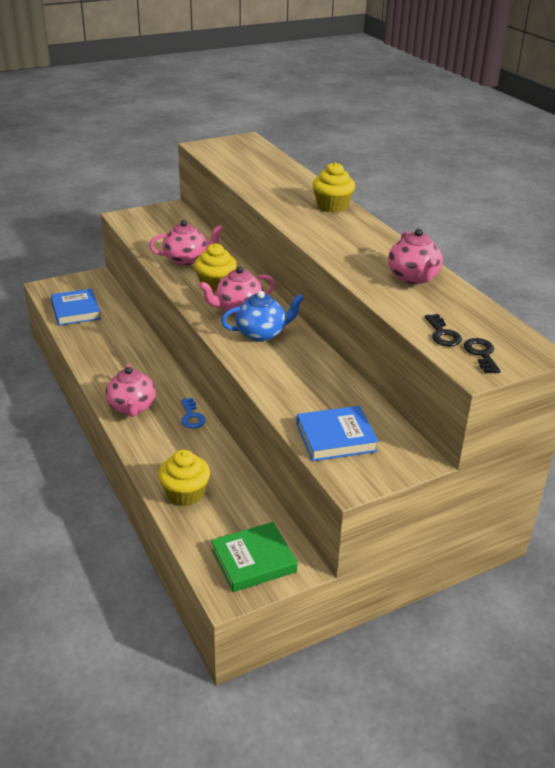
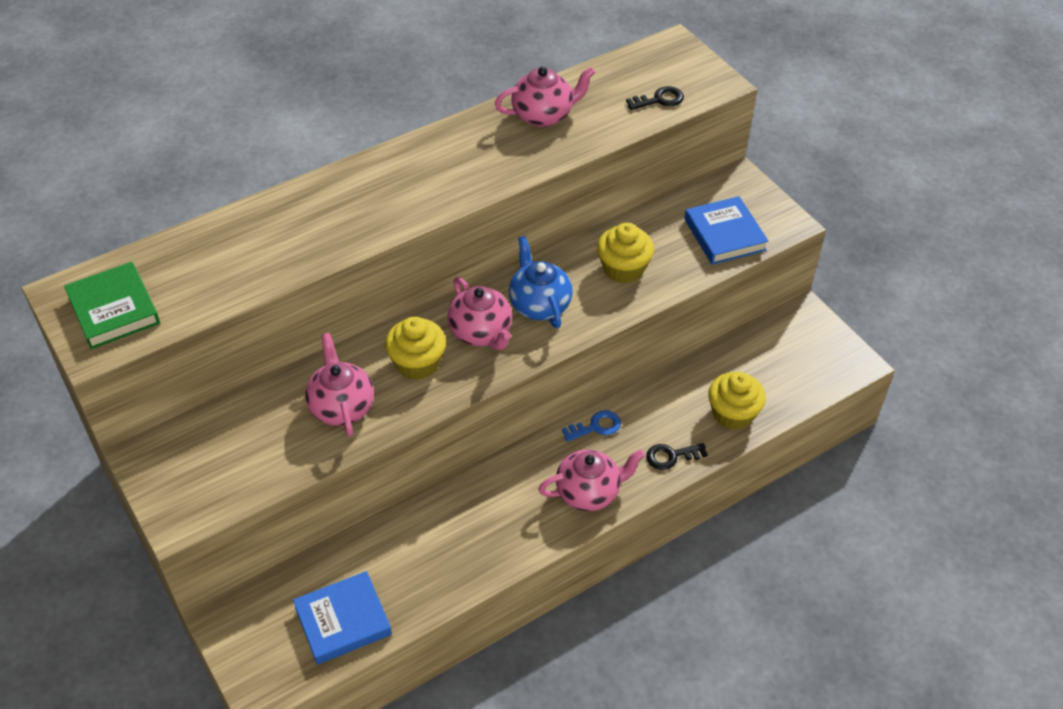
camera: 95 degrees left, 15 degrees up
(253, 561) = (810, 348): green book -> green book (114, 309)
(332, 206) = (349, 182): yellow cupcake -> yellow cupcake (623, 269)
(481, 354) = (689, 77): black key -> black key (671, 456)

